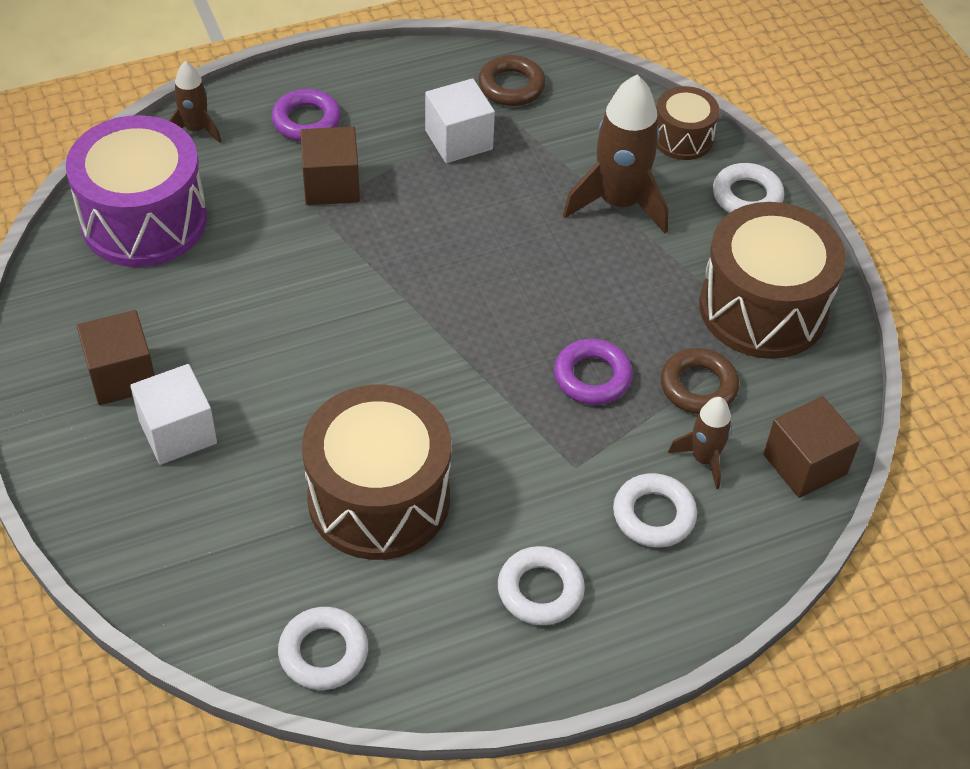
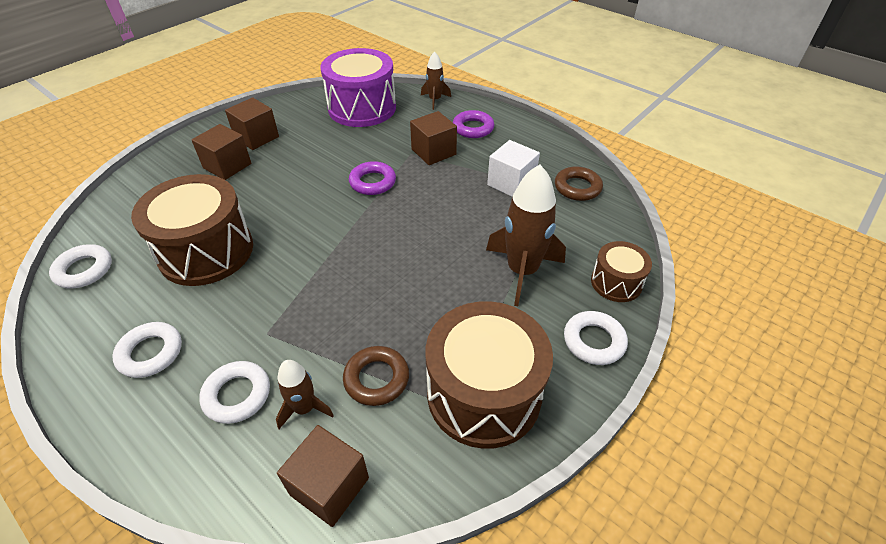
camera: 65 degrees right, 5 degrees down
(178, 432) = (227, 166): white cube -> brown cube
(592, 377) = (352, 314): purple ring -> purple ring (372, 182)

